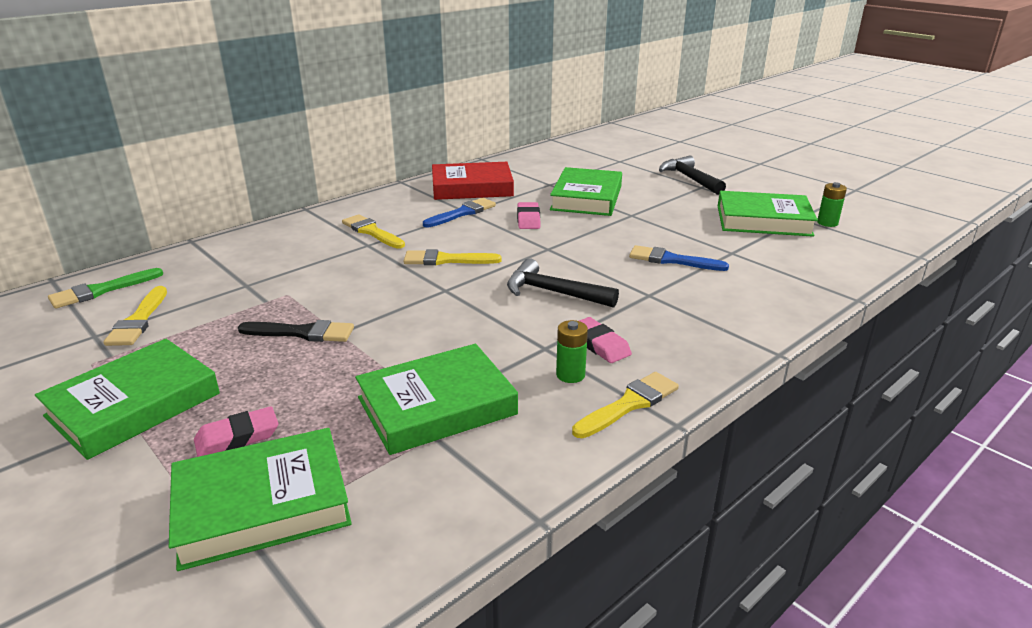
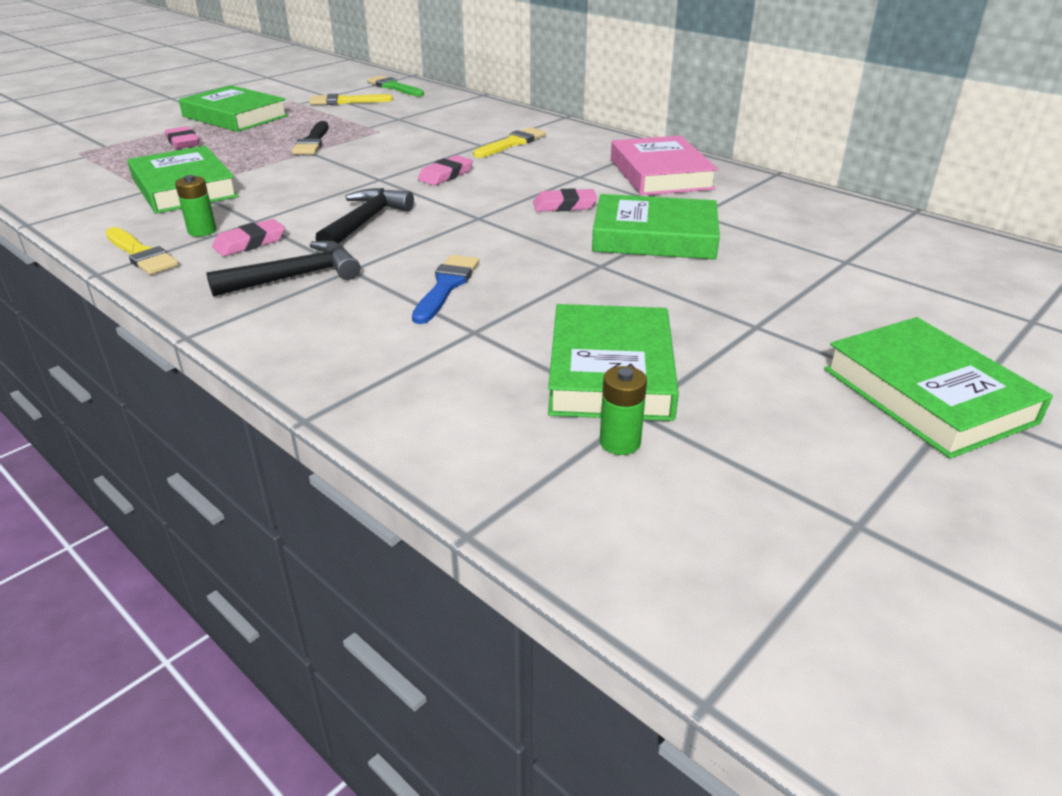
camera: 85 degrees right, 5 degrees up
(262, 504) = (109, 155): green book -> green book (927, 395)
(446, 260) = (445, 175): yellow brush -> pink eraser
(462, 213) = (574, 174): blue brush -> none
(472, 187) = (660, 174): red book -> pink book
(689, 179) = (793, 317): black hammer -> black hammer (296, 276)

